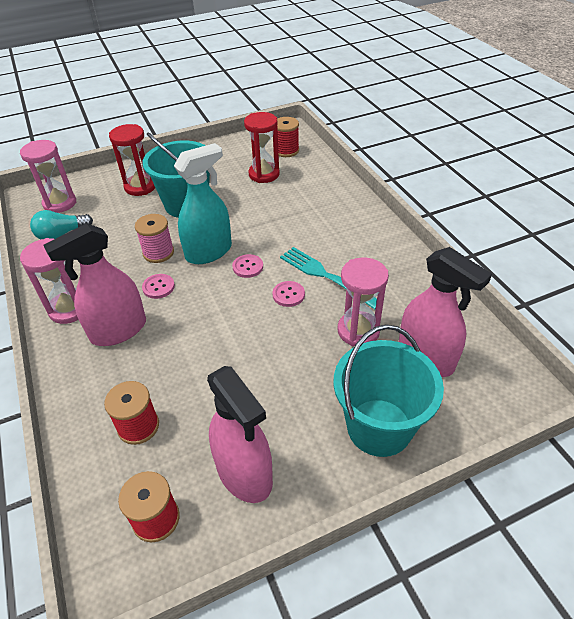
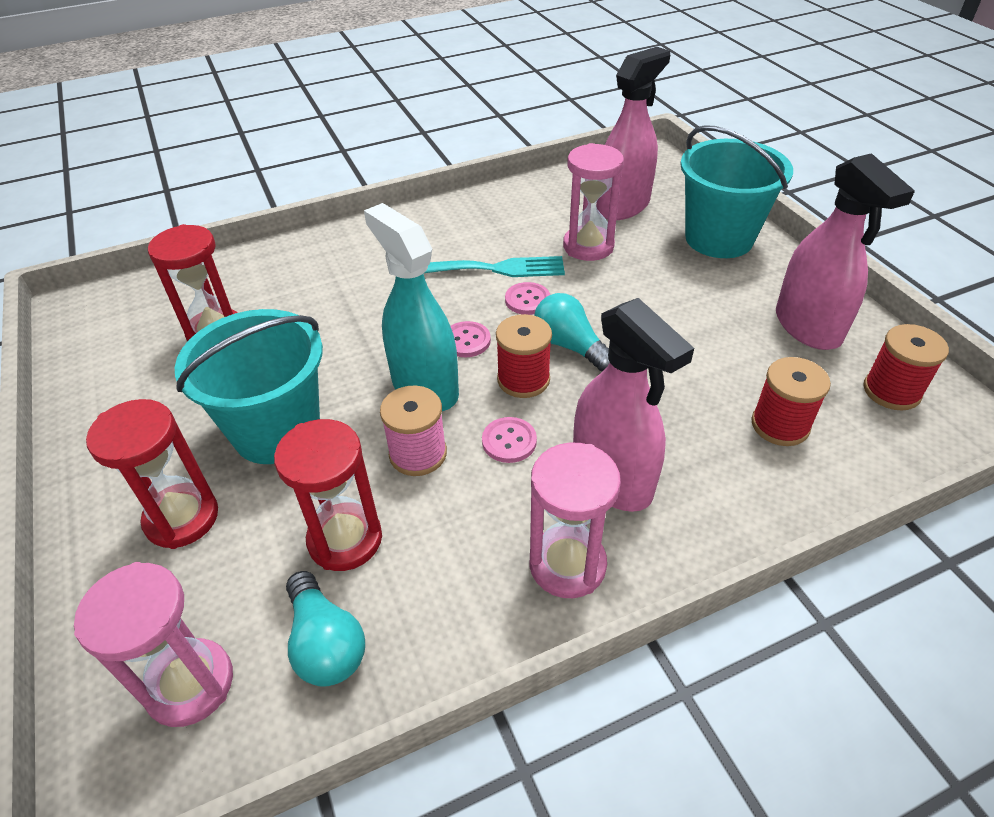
camera: 90 degrees left, 0 degrees up
(112, 234) = (345, 539): none -> red hourglass
(237, 315) = (570, 346): none -> turquoise light bulb
(244, 473) = (807, 327): pink spray bottle -> pink spray bottle turned 105 degrees clockwise
(286, 151) = (150, 308): red spool -> red spool (523, 379)
(325, 276) = (491, 269): turquoise fork -> turquoise fork turned 135 degrees counterclockwise

